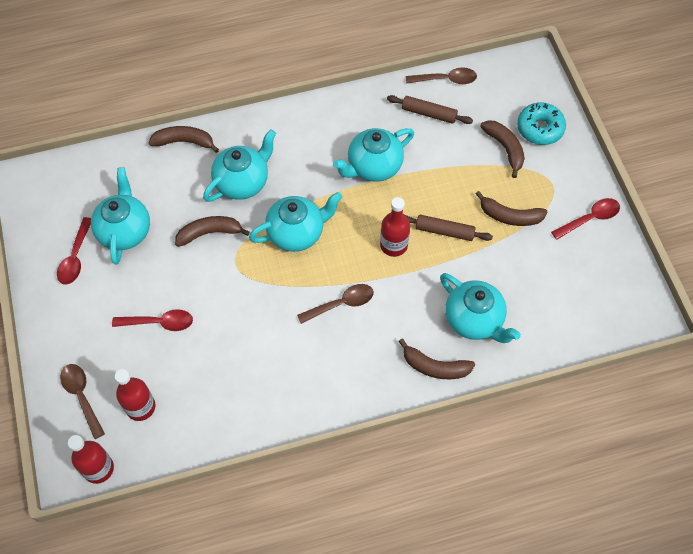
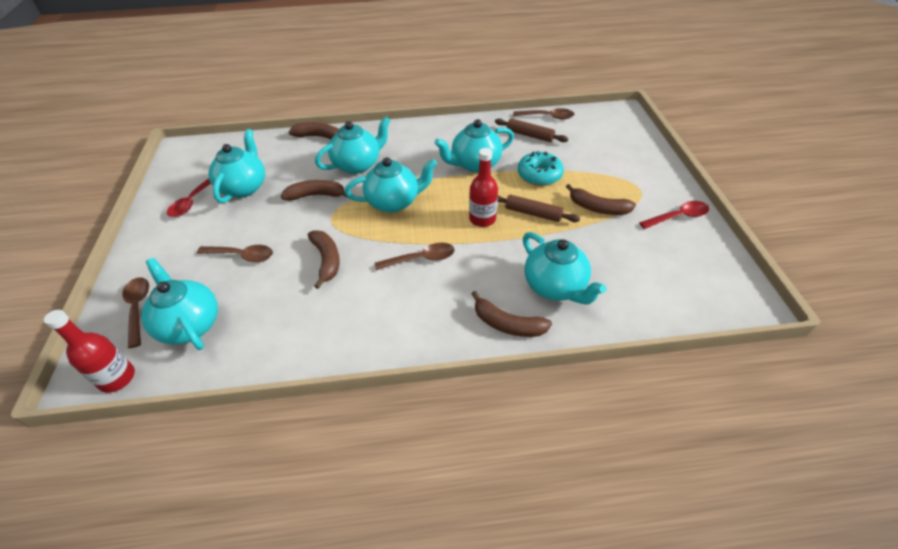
camera: 10 degrees right, 15 degrees down
(140, 407) = (190, 324): red bottle -> turquoise teapot
(159, 322) = (242, 256): red spoon -> brown spoon
(505, 148) = (596, 162): brown banana -> brown banana (327, 260)
(540, 128) = (628, 151): turquoise donut -> turquoise donut (539, 175)

